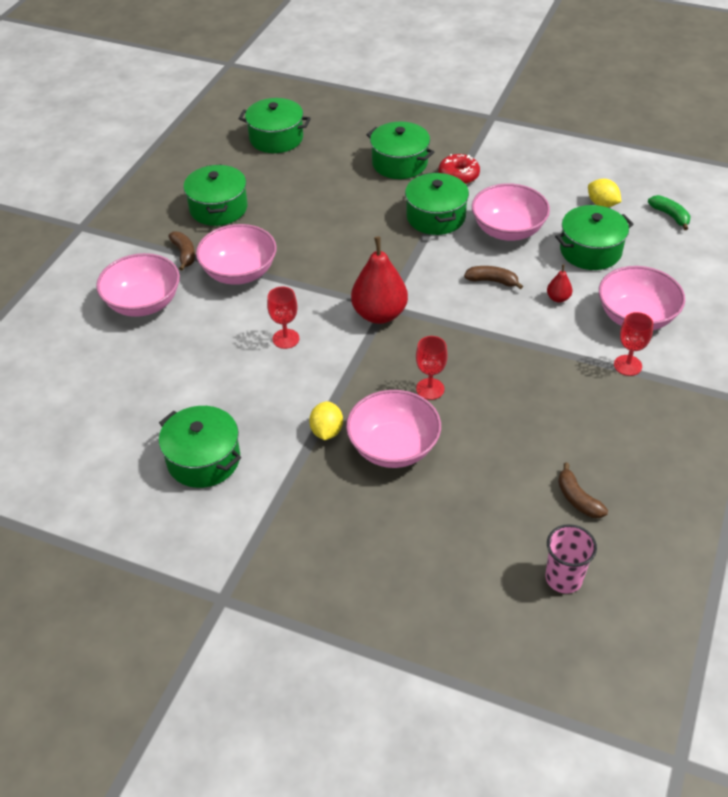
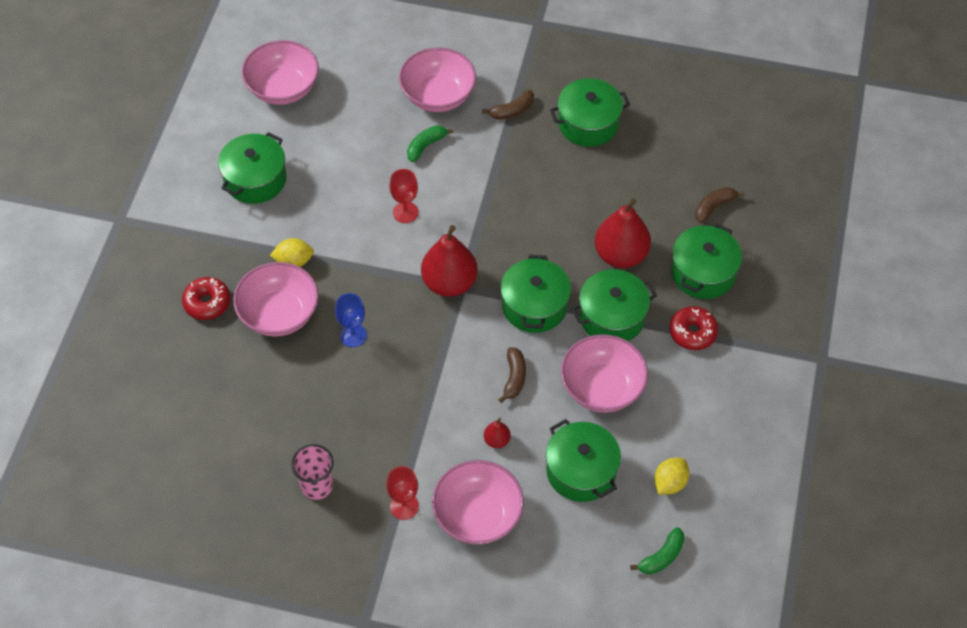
camera: 80 degrees right, 10 degrees up
(206, 317) = (426, 146): none -> green banana
(239, 272) = (492, 159): pink bowl -> pink bowl (283, 88)
(276, 138) = (722, 150): green pot -> green pot (534, 306)
(367, 512) = (207, 303): none -> red donut
(371, 205) = (620, 255): none -> red pear
(430, 389) = (353, 335): red goblet -> blue goblet
(563, 578) = (145, 453): pink cup -> pink cup (317, 486)
(577, 499) = (230, 462): brown banana -> brown banana (714, 207)

